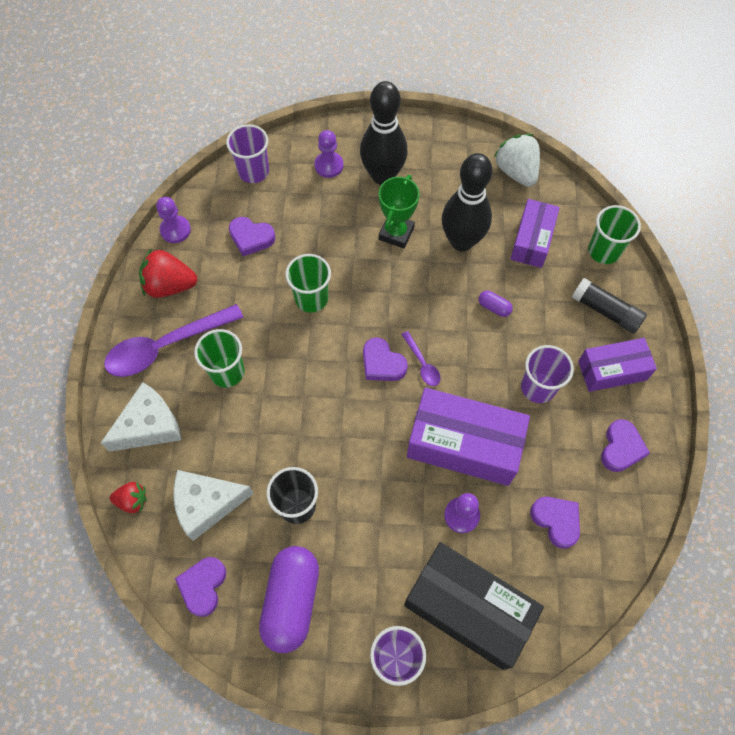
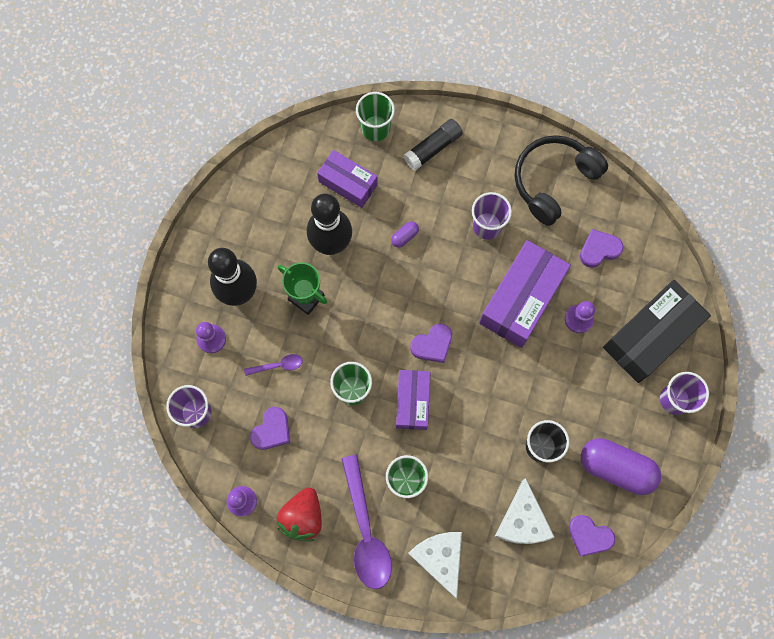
camera: 75 degrees left, 10 degrees up
(132, 500) = (504, 583): red strawberry -> none
(422, 364) = (442, 311): purple spoon -> purple spoon (278, 365)
(516, 172) = (271, 172): white strawberry -> none
(612, 370) = (487, 163): purple box -> purple box (412, 402)
(621, 448) = (553, 181): purple heart -> black headphones

